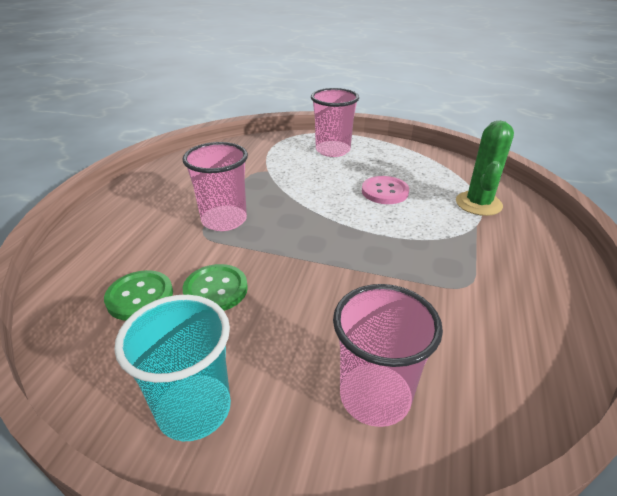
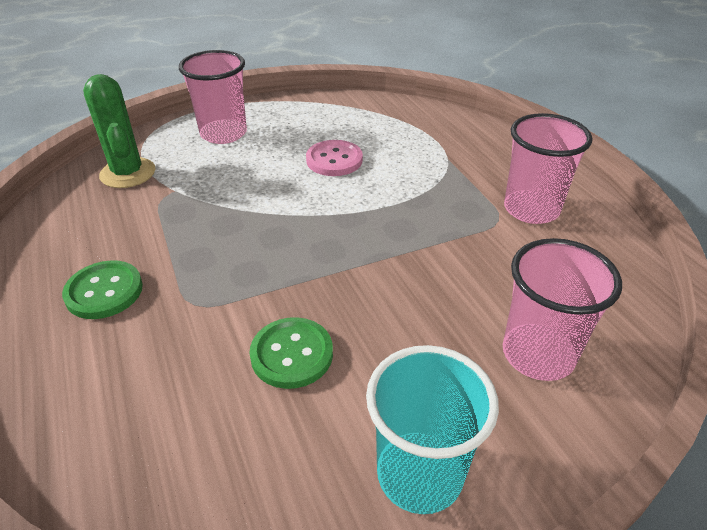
camera: 40 degrees left, 5 degrees up
(140, 297) = (215, 416): green button -> green button (104, 291)
(224, 220) = (199, 274): pink cup -> pink cup (531, 209)
(478, 204) = (428, 136): green cactus -> green cactus (128, 173)

